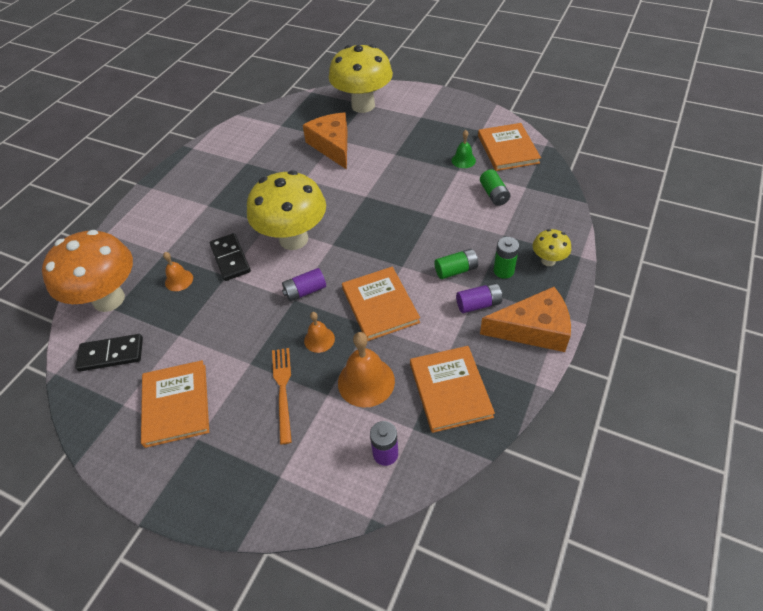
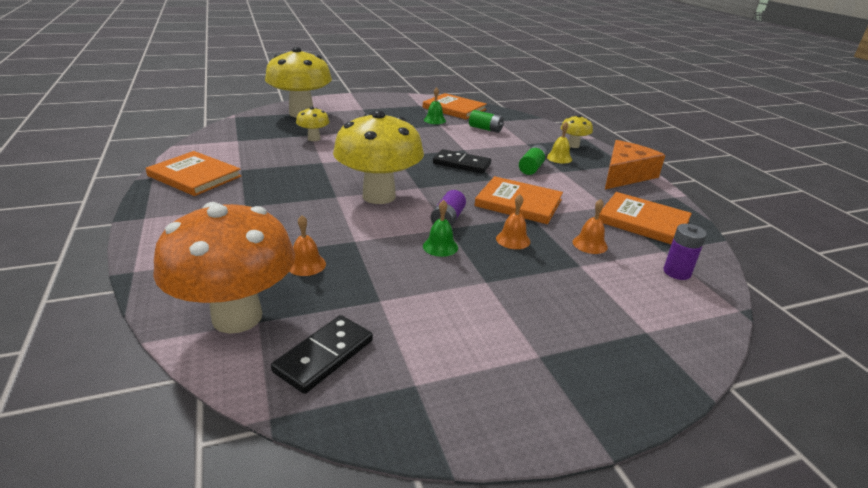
camera: 50 degrees left, 20 degrees down
(176, 404) = (473, 347): orange book -> orange book (194, 176)
(230, 258) = (338, 229): black domino -> black domino (461, 164)
(266, 314) = (440, 246): none -> green bell
(283, 390) = (544, 281): orange fork -> none
(332, 146) = (314, 139): orange cheese -> yellow mushroom
(366, 381) = (590, 244): orange bell -> orange bell, size x0.57
(478, 304) = (576, 177): purple battery -> none
(503, 271) = (559, 158): green battery -> yellow bell

